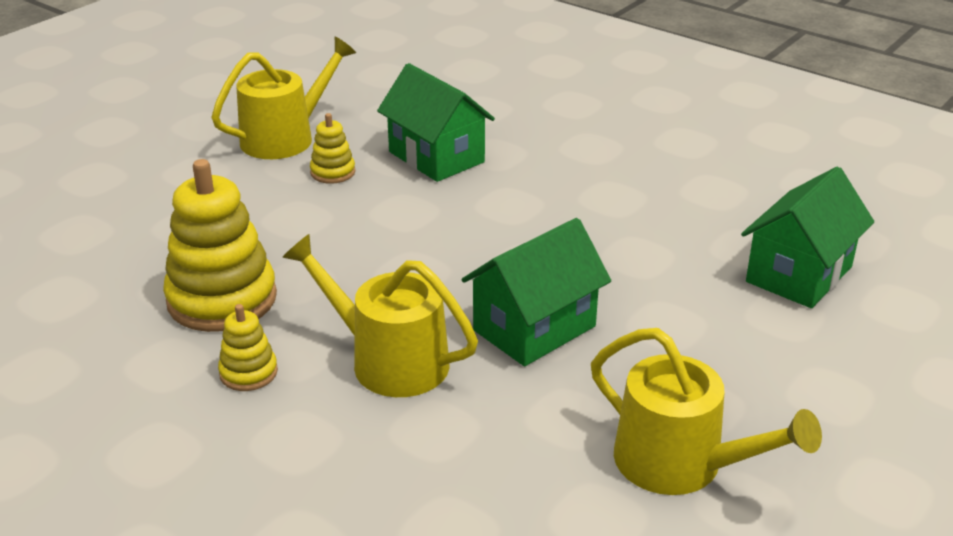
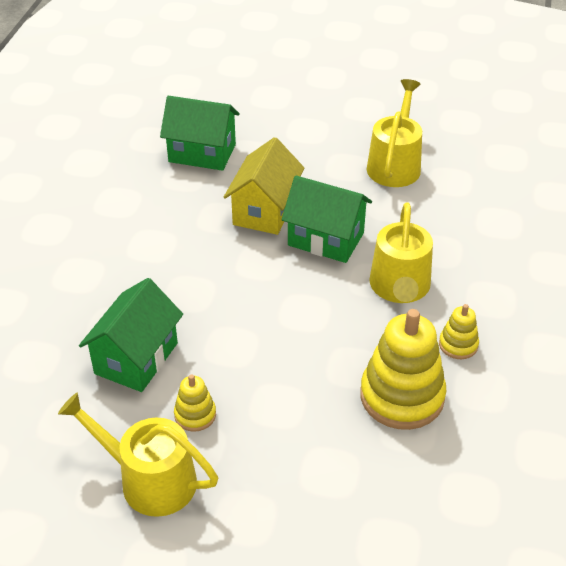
camera: 115 degrees left, 10 degrees up
(630, 294) = (265, 211): none -> yellow house

